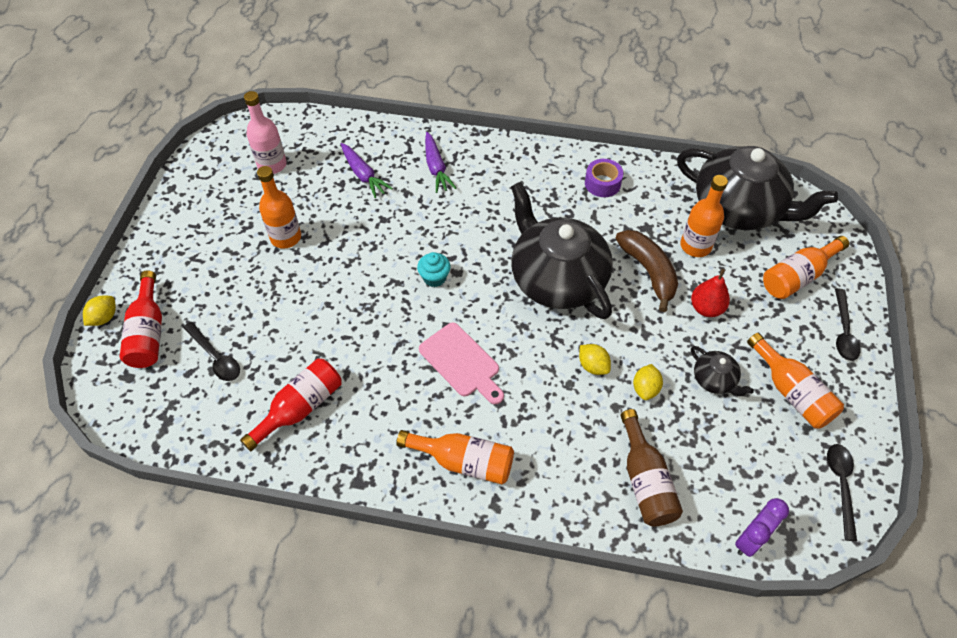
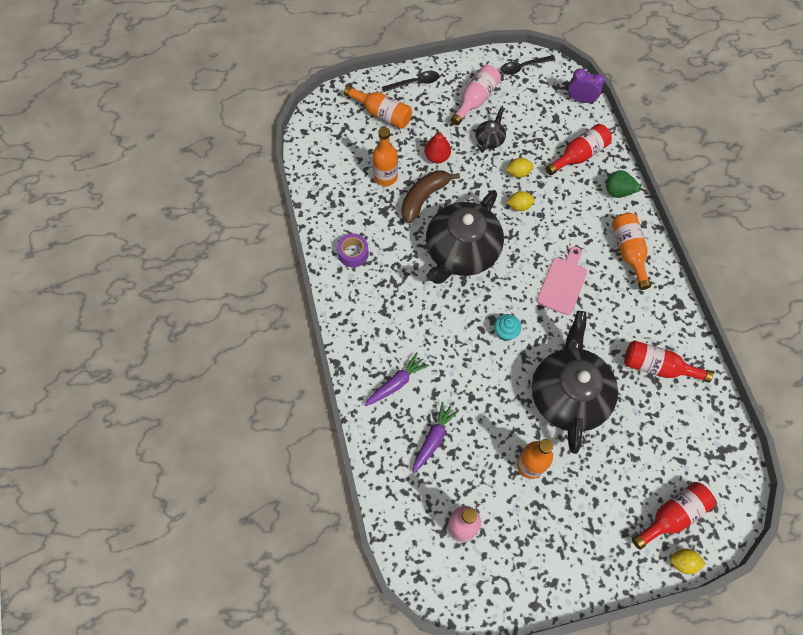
camera: 115 degrees left, 10 degrees up
(216, 357) = (659, 449): black spoon -> none
(560, 499) = (618, 193): none -> green pear
(593, 366) = (519, 206): yellow lemon -> yellow lemon turned 60 degrees clockwise
(645, 481) = (579, 155): brown bottle -> red bottle
(739, 208) = (335, 160): black teapot -> black teapot (568, 394)
(791, 392) = (475, 100): orange bottle -> pink bottle

